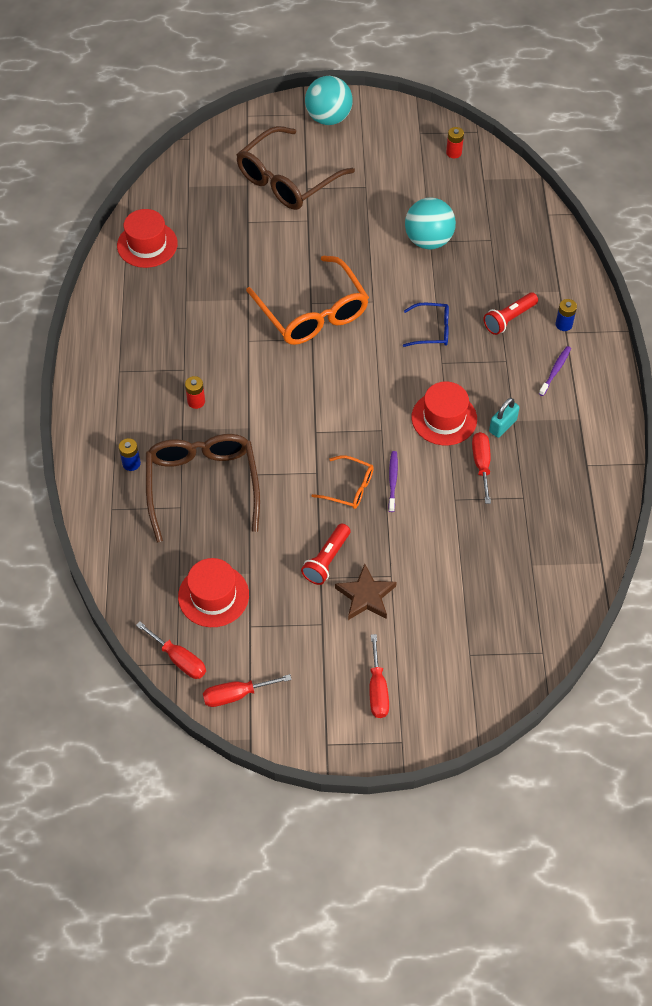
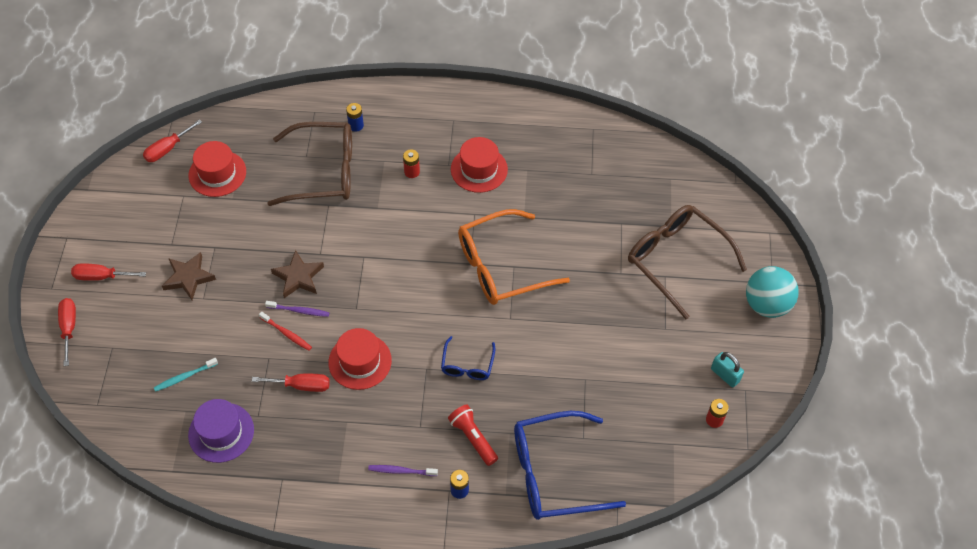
camera: 95 degrees right, 0 degrees up
(147, 244) = (597, 144): red hat -> red hat (479, 169)
(236, 695) = (126, 183): red screwdriver -> red screwdriver (69, 328)
(326, 560) = (230, 253): red flashlight -> none
(350, 488) = (298, 277): orange glasses -> brown star
(423, 487) = (287, 334): none -> red toothbrush
(428, 240) = (586, 377): turquoise ball -> none
(492, 573) = (184, 377): none -> turquoise toothbrush
(502, 426) = (342, 411): turquoise padlock -> turquoise padlock (725, 375)
(531, 259) = (553, 473): none -> blue glasses
(549, 526) = (221, 432): none -> purple hat
(555, 370) = (401, 471): purple toothbrush -> purple toothbrush turned 150 degrees clockwise

